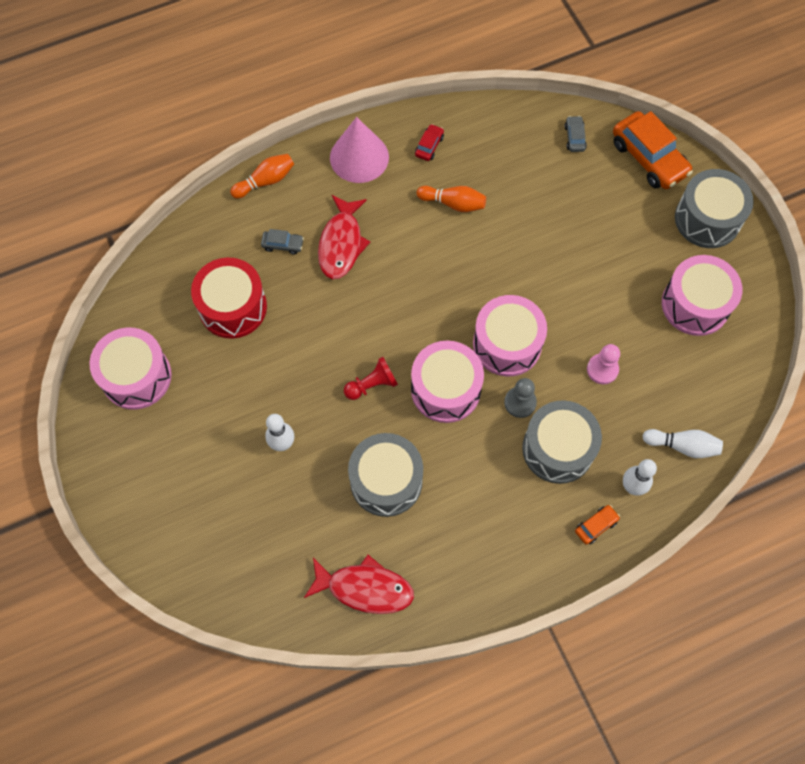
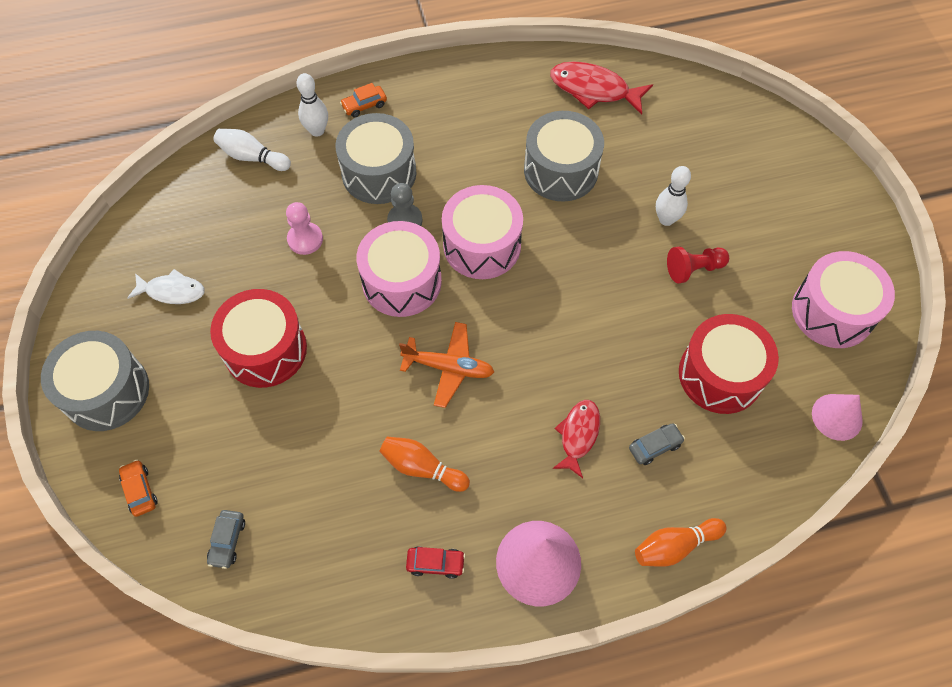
camera: 170 degrees left, 5 degrees down
(141, 288) = (837, 417): none -> pink cone
(283, 245) = (655, 446): grey car -> grey car turned 135 degrees clockwise
(341, 244) = (578, 435): red fish -> red fish, size x0.66
(372, 385) = (562, 262): red pawn -> red pawn (694, 269)
(429, 146) = (435, 563): red car -> red car turned 120 degrees counterclockwise
(450, 278) = (448, 367): none -> orange plane
(599, 269) = (265, 349): none -> red drum
(649, 158) = (140, 490): orange car -> orange car, size x0.46
(695, 304) = (172, 291): pink drum -> white fish

